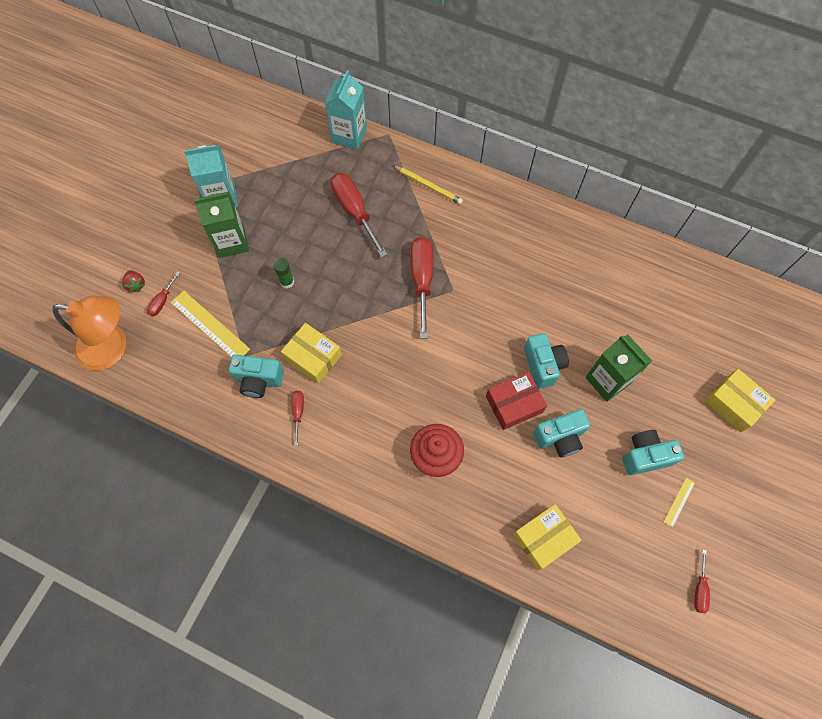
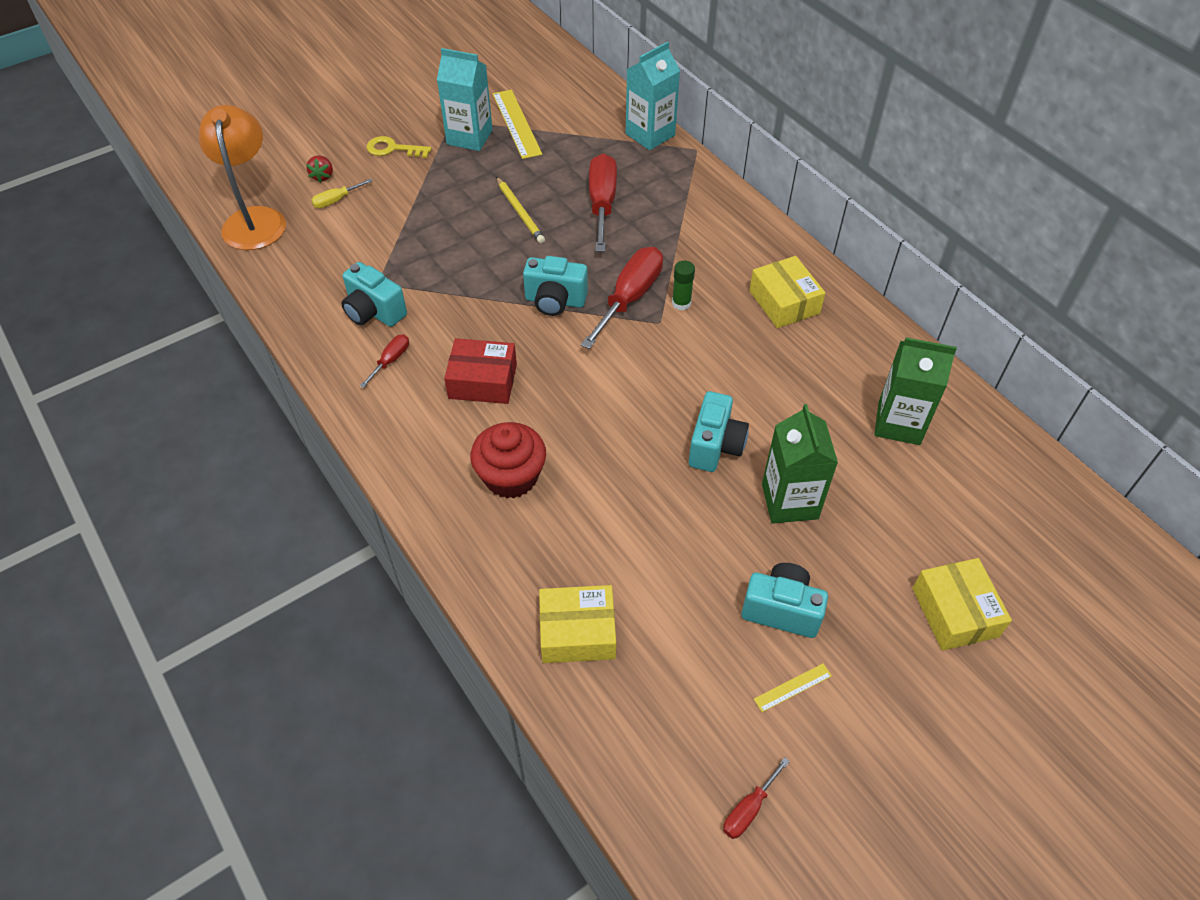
camera: 30 degrees right, 15 degrees down
(112, 348) = (255, 219): orange lamp -> orange lamp turned 135 degrees counterclockwise
(162, 301) = (336, 200): red screwdriver -> yellow screwdriver
(172, 235) = (393, 149): none -> yellow key
(210, 325) = (365, 241): yellow ruler -> yellow ruler (516, 123)
(232, 242) = (448, 179): green carton -> green carton (899, 423)
(287, 282) = (477, 236): green glue stick -> green glue stick (681, 303)
(313, 357) = (449, 316): yellow box -> yellow box (784, 302)
(428, 186) = (706, 213): yellow pencil -> yellow pencil (520, 212)
(514, 404) = (647, 469): red box -> red box (483, 381)
(559, 438) = (680, 533): turquoise camera -> turquoise camera (555, 301)

